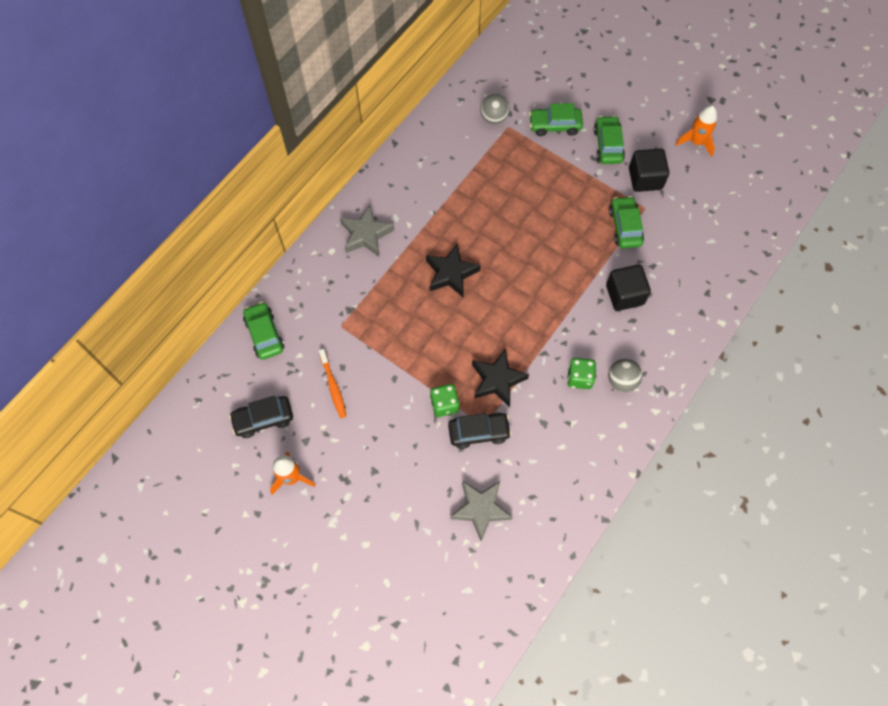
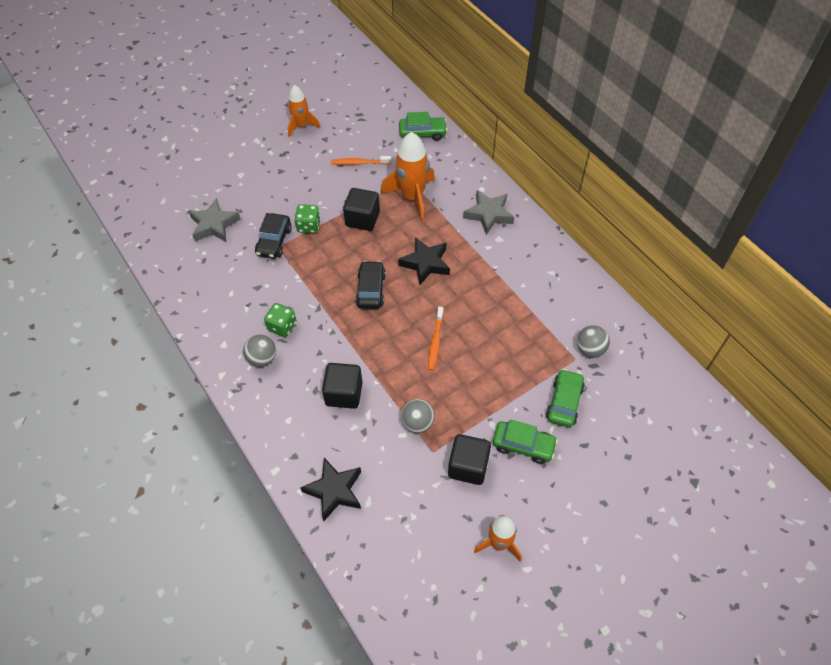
camera: 110 degrees right, 10 degrees down
(263, 419) = (354, 120): black car -> black car (371, 290)
(367, 314) = (412, 197): none -> orange rocket
(415, 353) = (362, 219): none -> black cube
(497, 380) = (311, 267): black star -> black star (334, 491)
(538, 237) = (435, 342): none -> orange toothbrush
(625, 227) = (417, 423): green car -> grey ball

